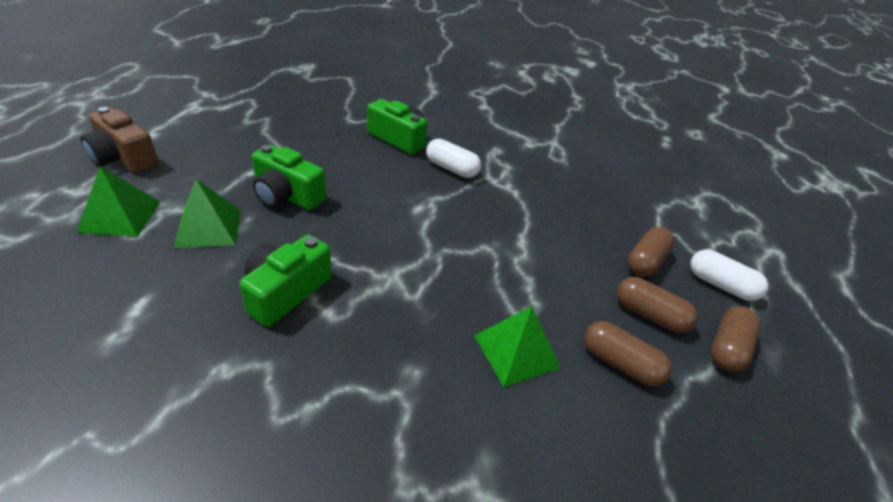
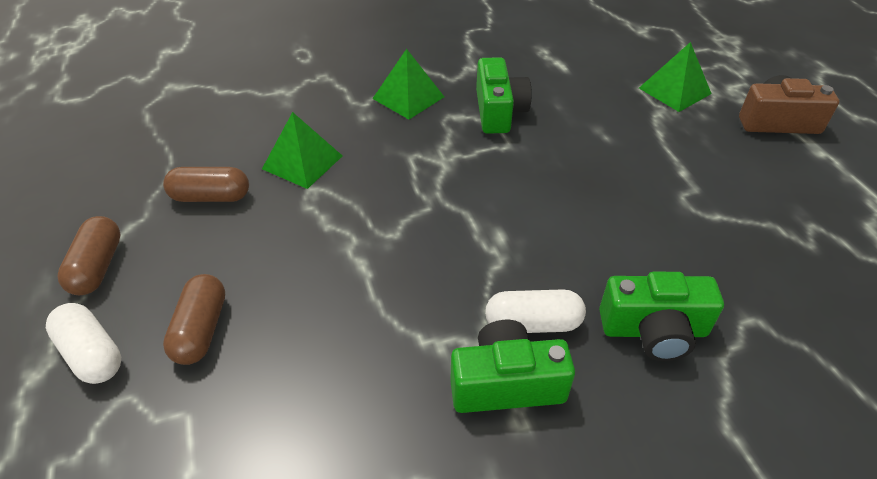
camera: 150 degrees right, 5 degrees up
(208, 228) = (614, 116): green pyramid -> green pyramid (408, 97)
(286, 195) = (618, 171): green camera -> green camera (506, 383)
(649, 315) = (187, 258): brown capsule -> none
(720, 285) = (92, 354): white capsule -> white capsule turned 45 degrees clockwise

